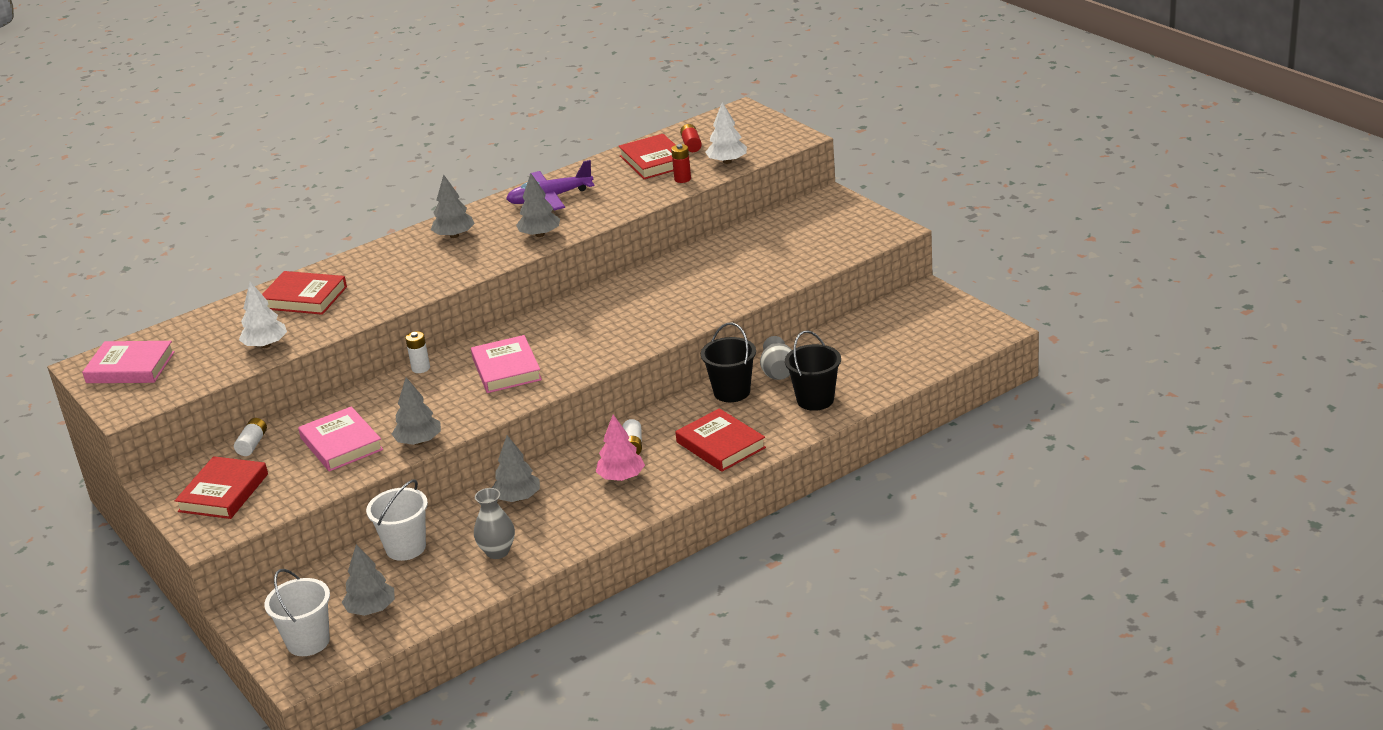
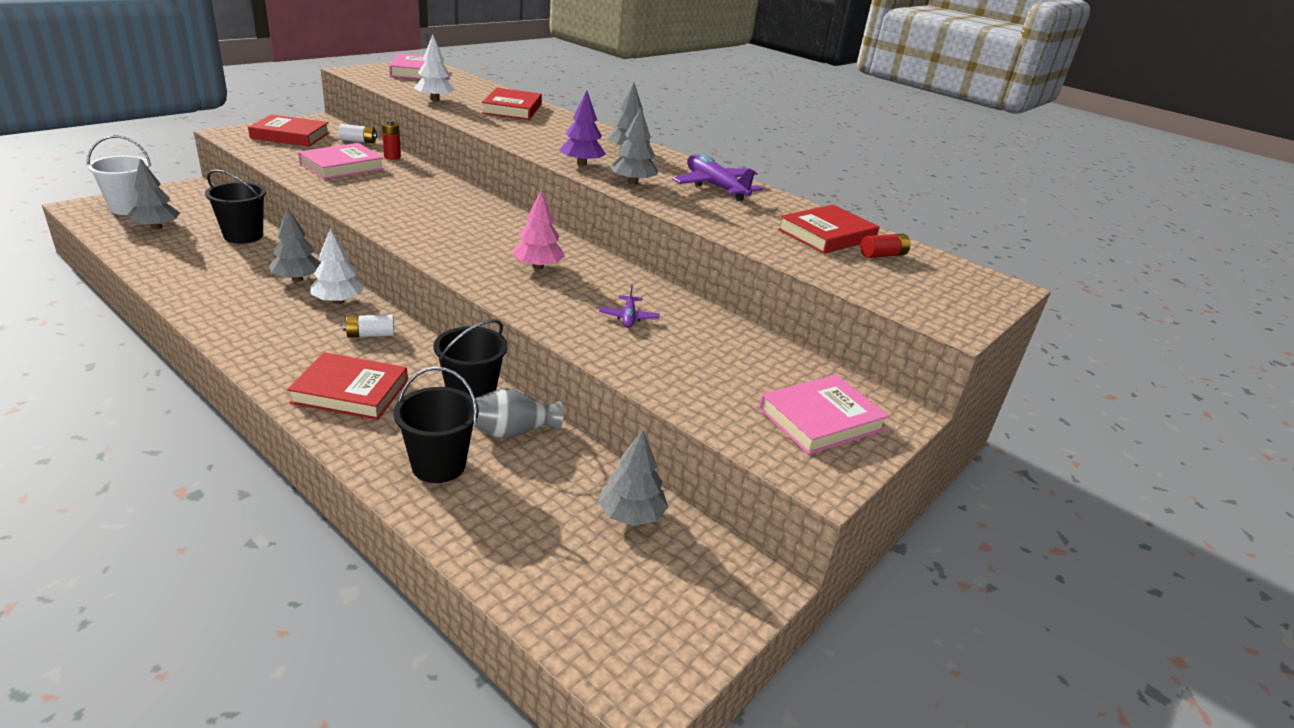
camera: 70 degrees right, 0 degrees up
(406, 548) = (243, 236): white bucket -> black bucket
(419, 441) = (329, 191): grey tree -> grey tree (631, 515)
(421, 368) = (460, 189): white battery -> none
(490, 258) = (581, 164): none -> purple tree
(497, 552) = (207, 273): grey vase -> none
(506, 369) = (448, 221): pink book -> pink book (820, 420)
(621, 477) = (308, 330): pink tree -> pink tree (538, 267)
(682, 179) = (788, 250): red battery -> red battery (392, 157)
(700, 283) = (628, 317): none -> purple plane
(721, 445) = (350, 392): red book -> red book turned 60 degrees clockwise
(727, 161) = (850, 276): white tree -> white tree (338, 301)

